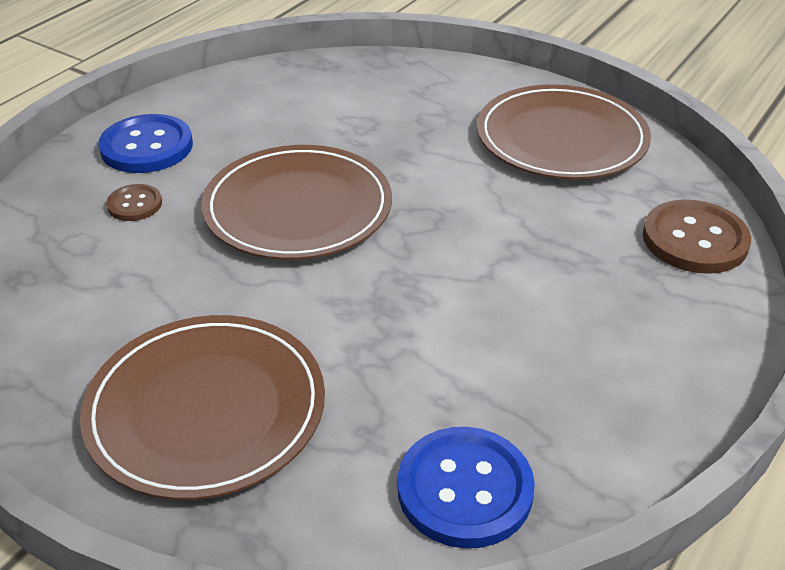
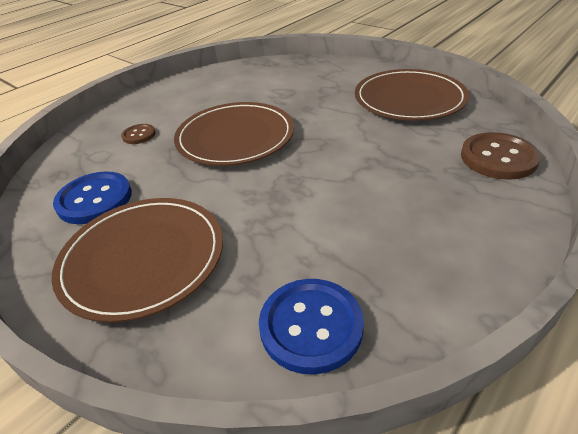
camera: 10 degrees right, 0 degrees up
(147, 147) = (156, 105): blue button -> blue button (94, 199)

